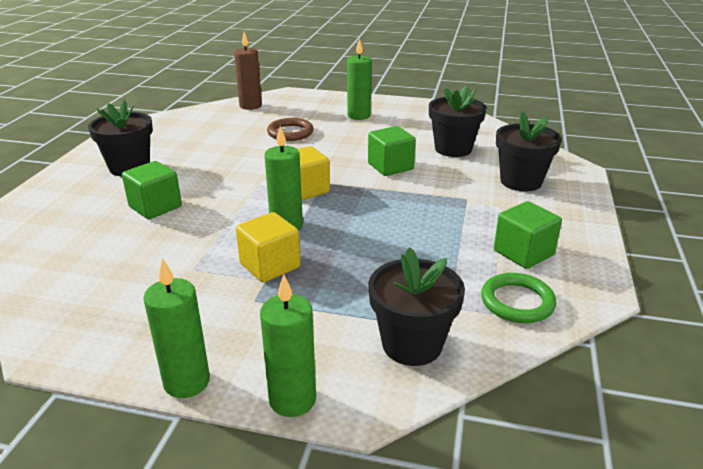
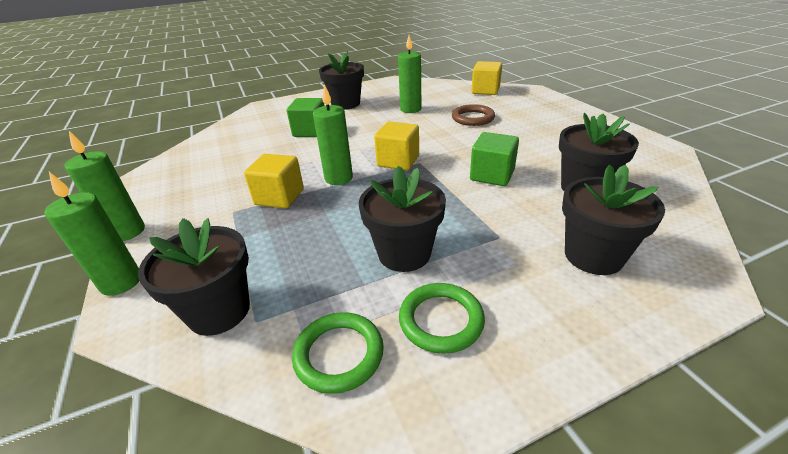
camera: 55 degrees right, 5 degrees up
(250, 106) = (485, 90): brown candle -> yellow cube
(358, 116) = (552, 125): green candle -> green candle (410, 109)
(440, 238) = (404, 253): none -> black flower pot
(523, 253) = (441, 320): green cube -> green ring

